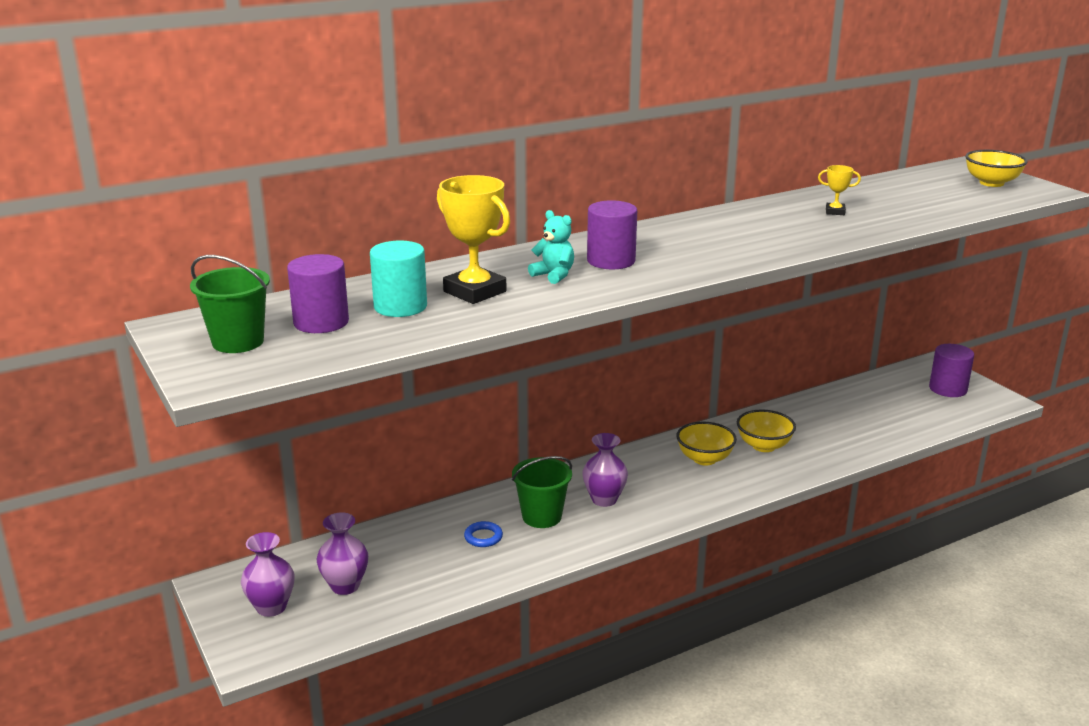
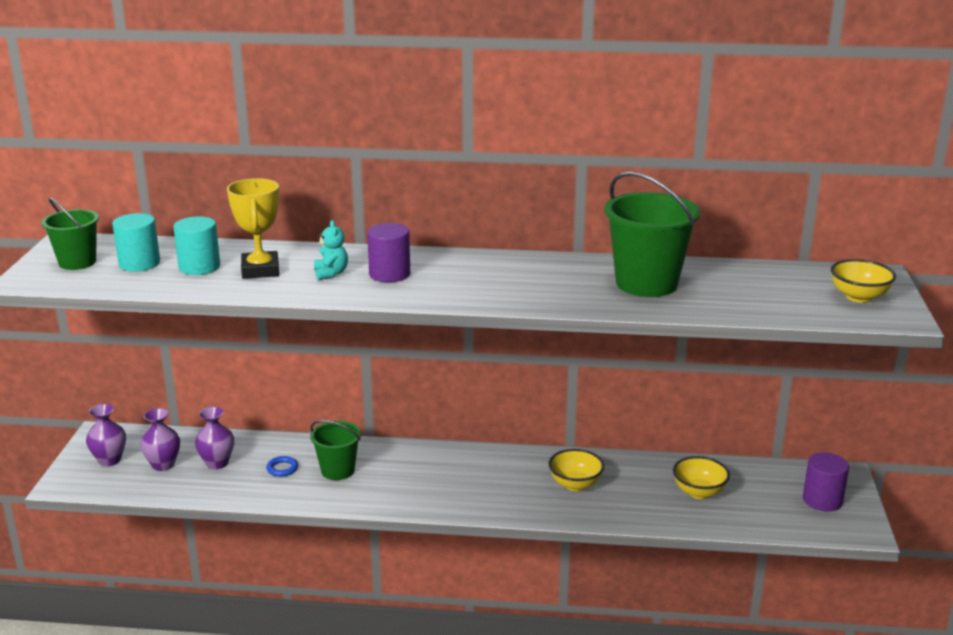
camera: 35 degrees right, 0 degrees up
(321, 322) = (139, 263): purple cylinder -> turquoise cylinder
(604, 499) = (396, 476): purple vase -> purple vase (217, 463)
(704, 459) = (513, 476): yellow bowl -> yellow bowl (699, 492)
(835, 212) = (646, 283): yellow trophy -> green bucket

